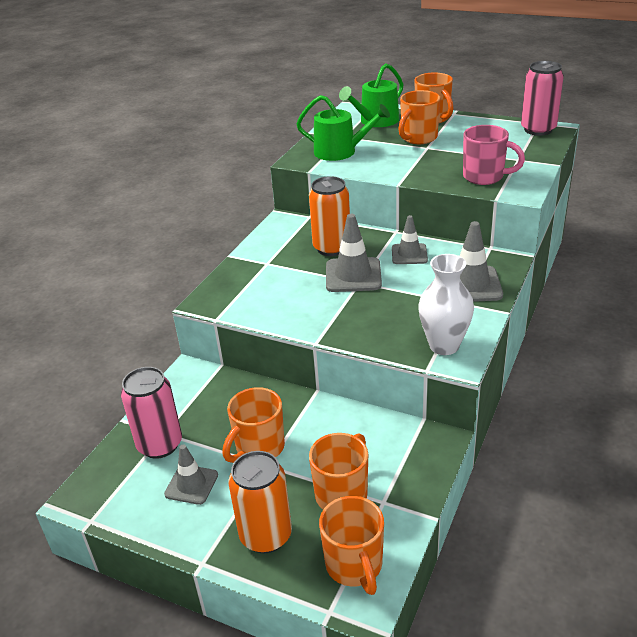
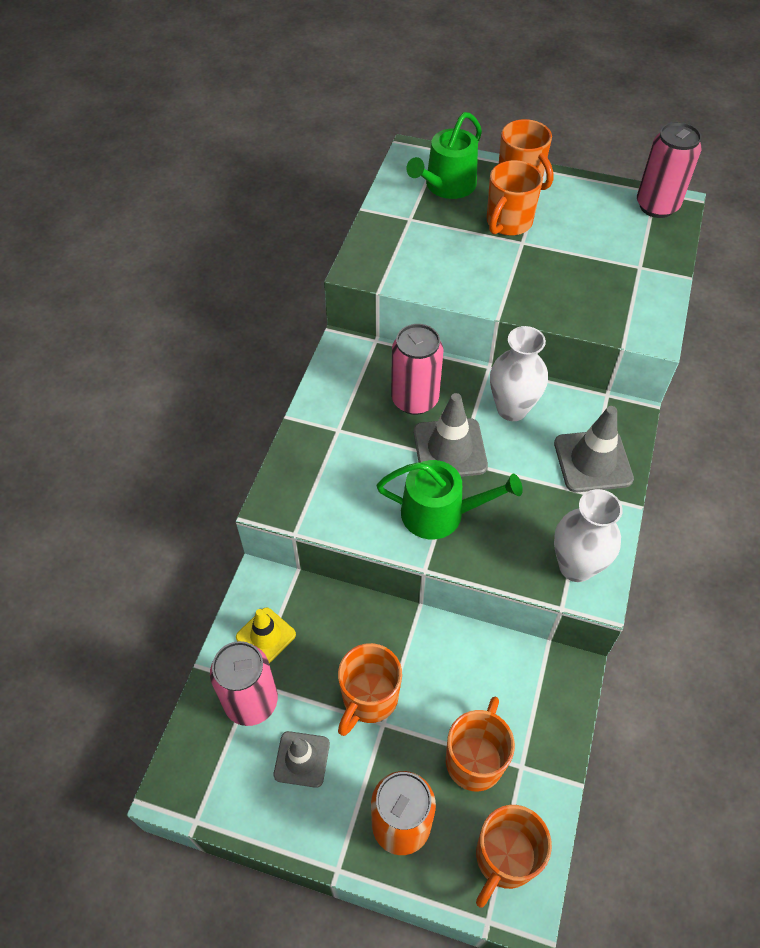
camera: 10 degrees left, 20 degrees up
(184, 404) = (266, 635): none -> yellow traffic cone
(332, 248) = (414, 399): orange can -> pink can
(340, 152) = (412, 251): green watering can -> green watering can (440, 513)
(354, 566) = (504, 858): orange mug -> orange mug turned 60 degrees clockwise
(409, 254) = (512, 409): grey traffic cone -> white vase
(484, 177) = (603, 303): pink mug -> none

